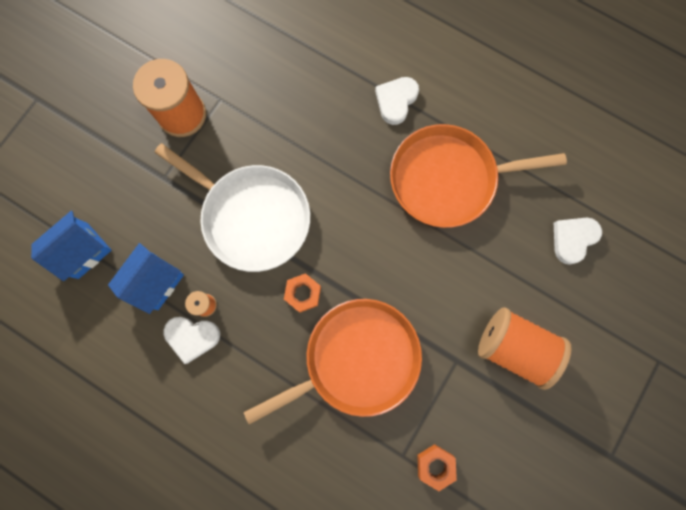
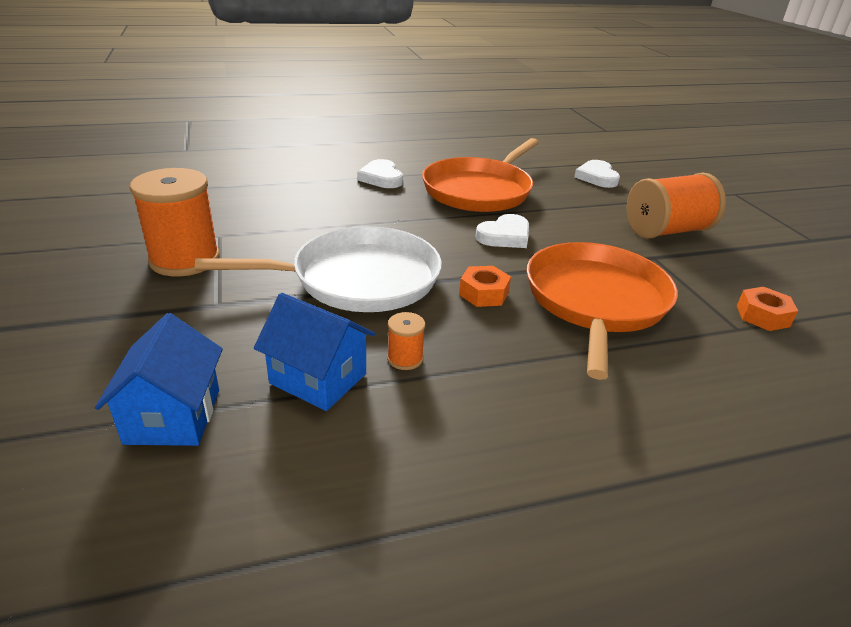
camera: 50 degrees left, 45 degrees down
(156, 281) = (318, 378): blue house -> blue house turned 45 degrees counterclockwise
(192, 337) = (430, 391): white heart -> white heart (505, 236)

